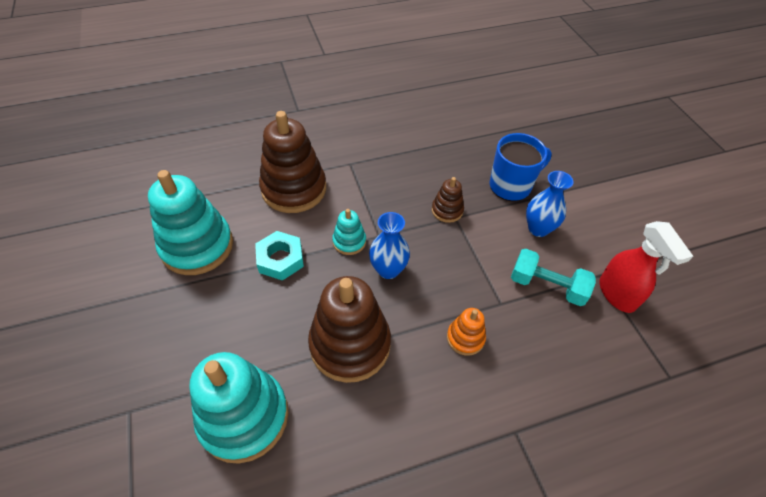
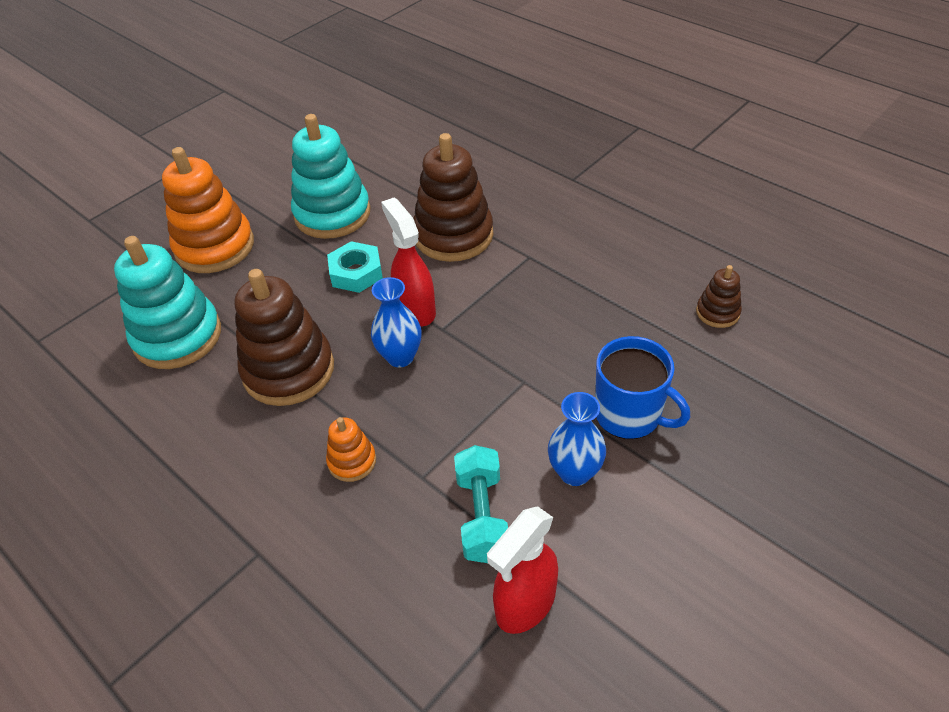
camera: 65 degrees right, 5 degrees down
(151, 346) = (215, 247): none -> orange stacking toy
(349, 241) = (415, 309): turquoise stacking toy -> red spray bottle
(447, 210) = (528, 369): brown stacking toy -> brown stacking toy (717, 312)

